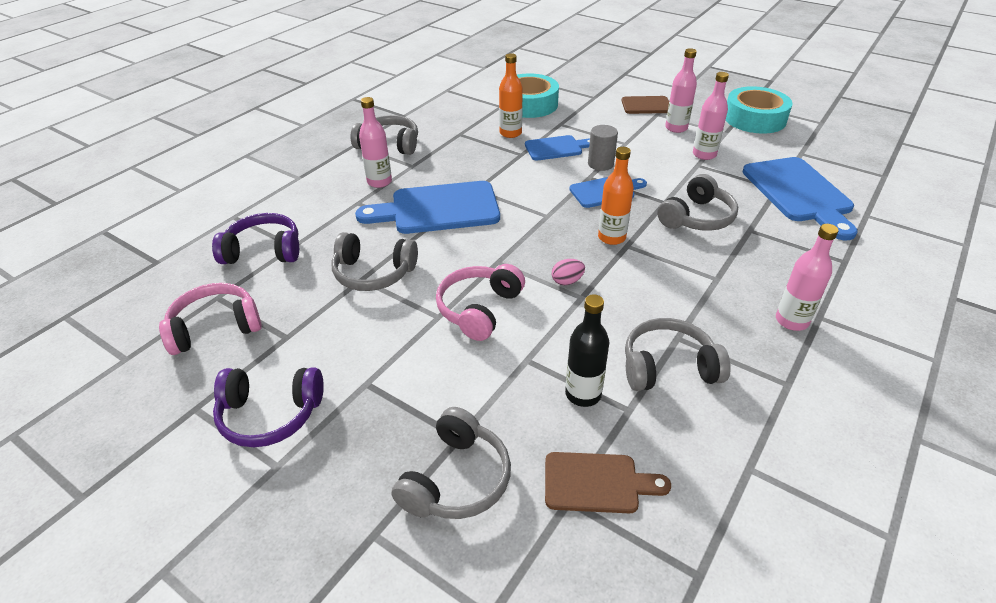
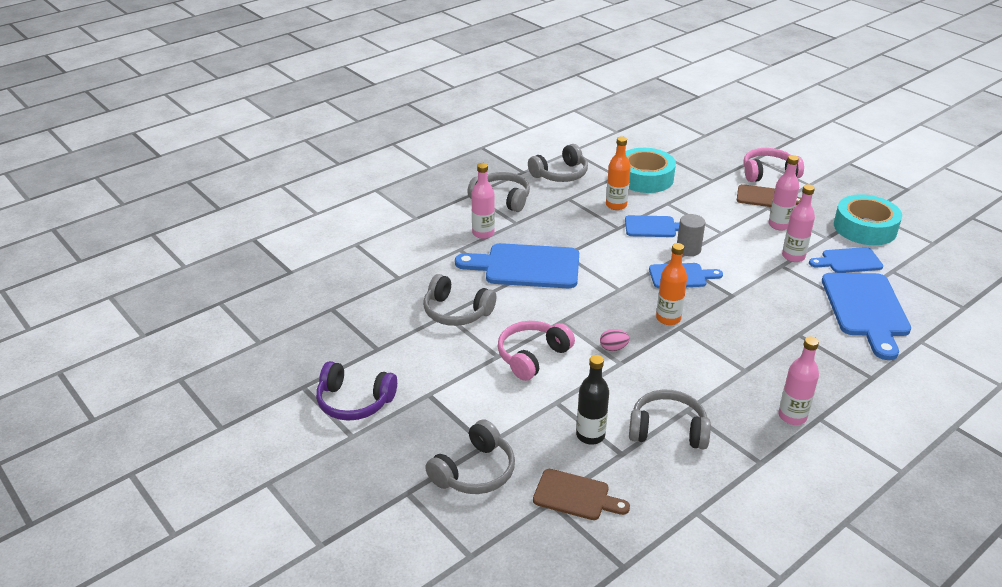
camera: 15 degrees right, 5 degrees down
(215, 328) = (326, 332): pink headphones -> pink headphones (768, 173)
(263, 251) = (374, 278): purple headphones -> none
(697, 217) = (754, 314): grey headphones -> grey headphones (560, 174)
(757, 150) = (848, 261): none -> blue cutting board

